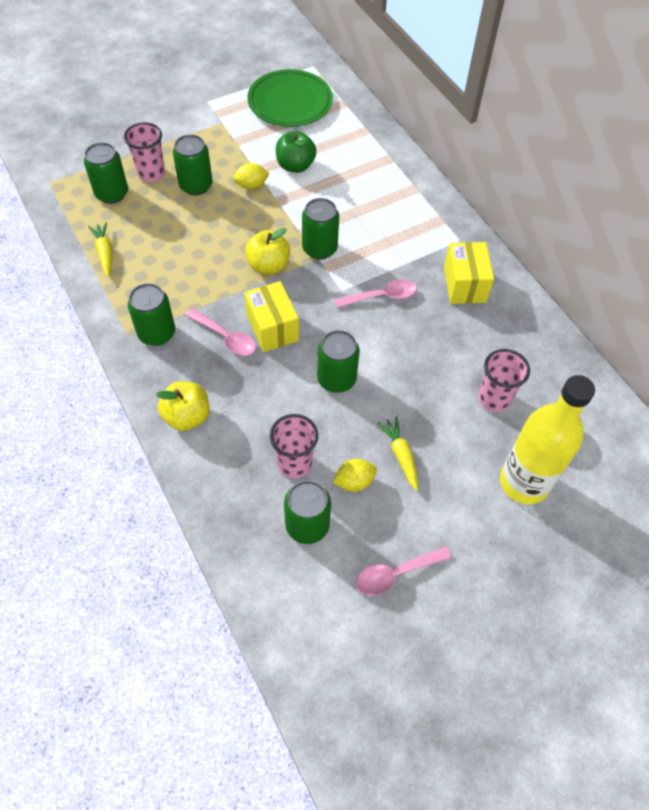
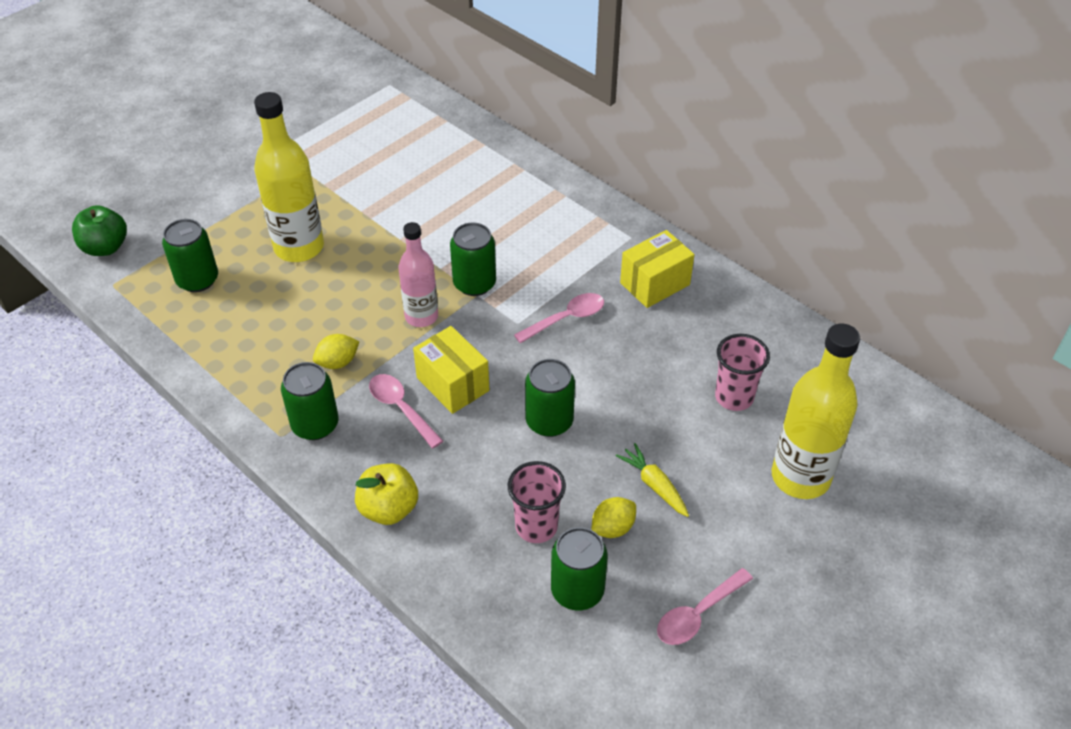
camera: 15 degrees left, 10 degrees down
(105, 252) = (215, 349): yellow carrot -> none
(151, 174) = (239, 246): pink cup -> none
(196, 185) = (299, 247): green can -> yellow bottle
(225, 337) = (401, 408): pink spoon -> pink spoon turned 150 degrees counterclockwise
(251, 185) = (366, 232): yellow lemon -> yellow lemon (338, 362)
(268, 265) = (421, 316): yellow apple -> pink bottle
(290, 102) = (377, 130): green plate -> none
(295, 166) = (411, 199): green apple -> green apple (105, 247)
(464, 285) = (655, 284): yellow box -> yellow box turned 75 degrees clockwise

